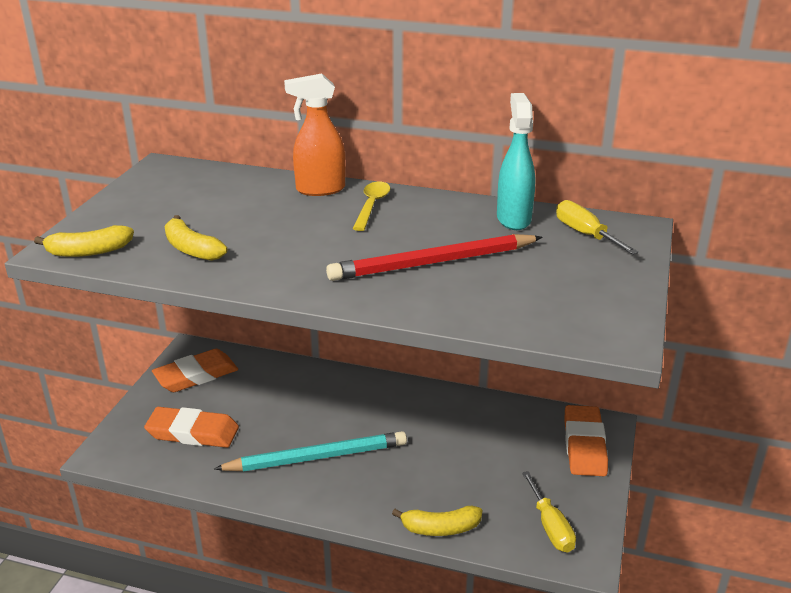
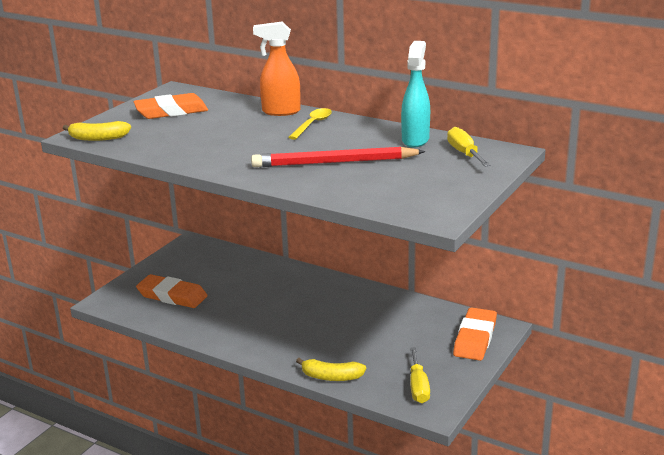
camera: 15 degrees right, 5 degrees down
(192, 249) = (168, 142): yellow banana -> none
(196, 375) = (189, 260): orange eraser -> orange eraser (171, 111)
(316, 457) = (257, 322): turquoise pencil -> none

